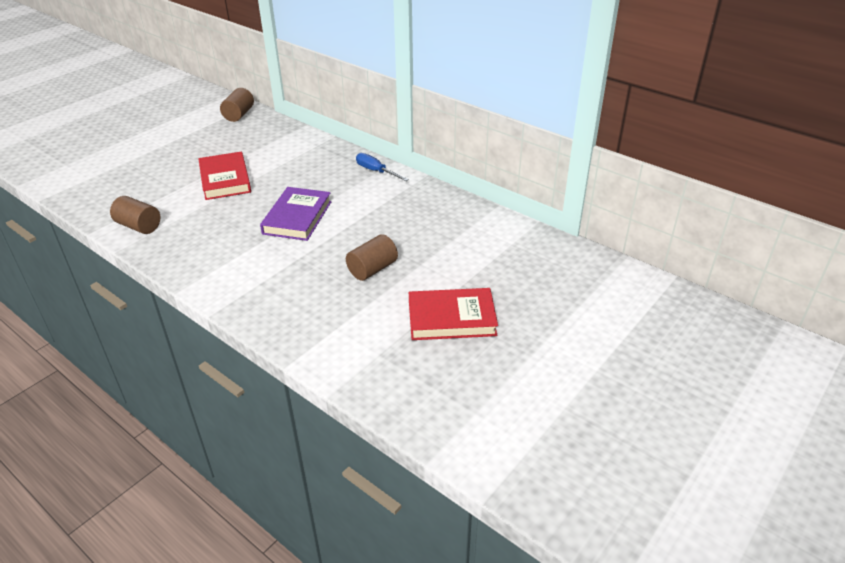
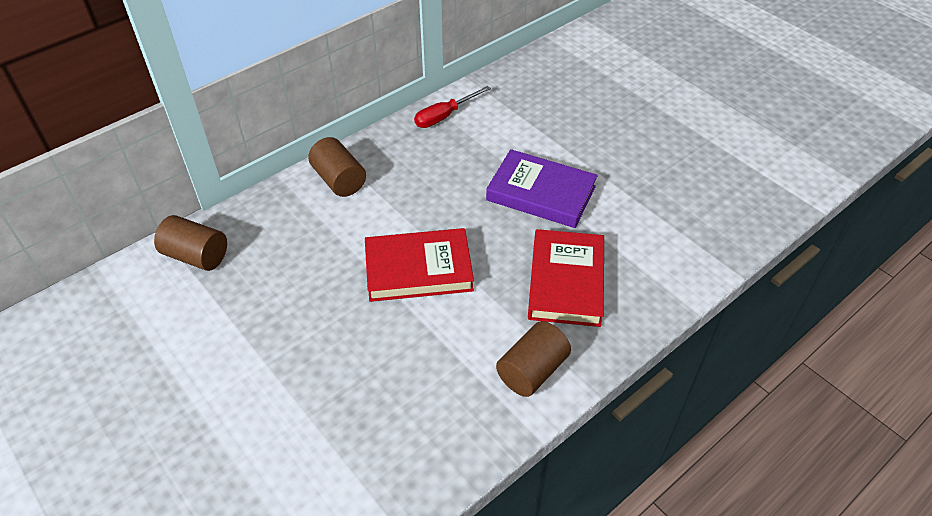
camera: 80 degrees left, 10 degrees up
(372, 269) = (657, 137): brown cylinder -> brown cylinder (339, 180)
(376, 171) = (444, 116): blue screwdriver -> red screwdriver
(451, 318) = (739, 93): red book -> red book (566, 282)

